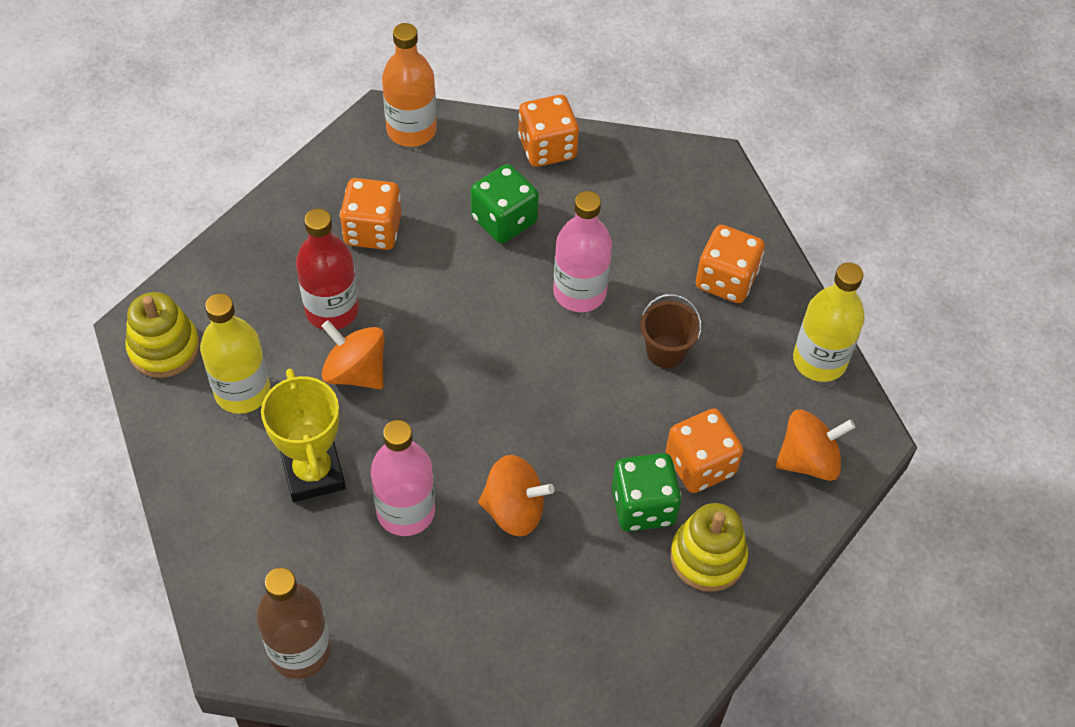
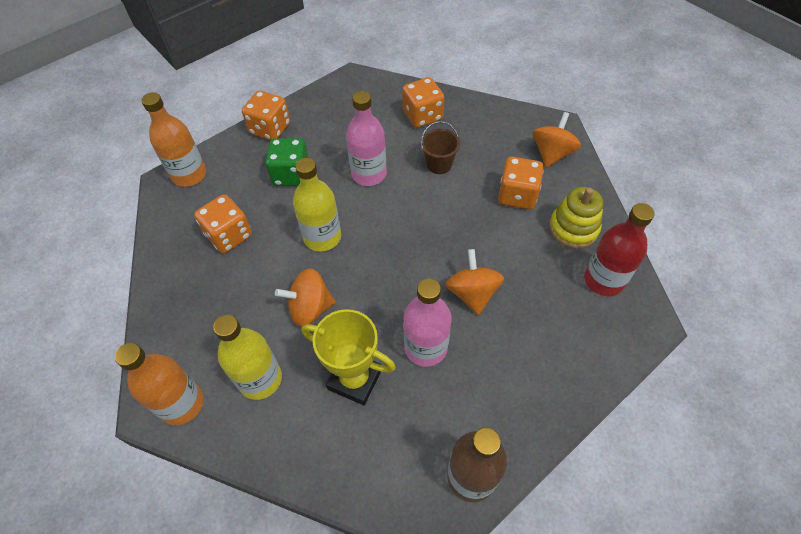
camera: 45 degrees left, 0 degrees up
(164, 348) = (182, 403): yellow stacking toy -> orange bottle
(332, 310) = (257, 291): red bottle -> red bottle (603, 280)
(514, 510) = (472, 293): orange spinning top -> orange spinning top turned 60 degrees counterclockwise
(643, 506) = (520, 234): green dice -> none
(819, 361) = (501, 114): yellow bottle -> yellow bottle (322, 237)

